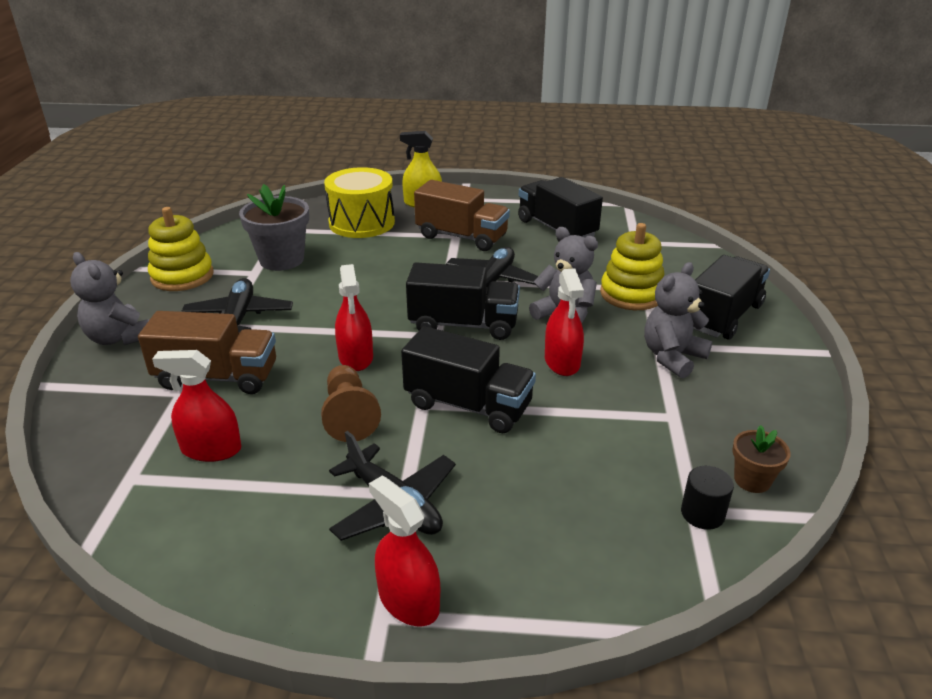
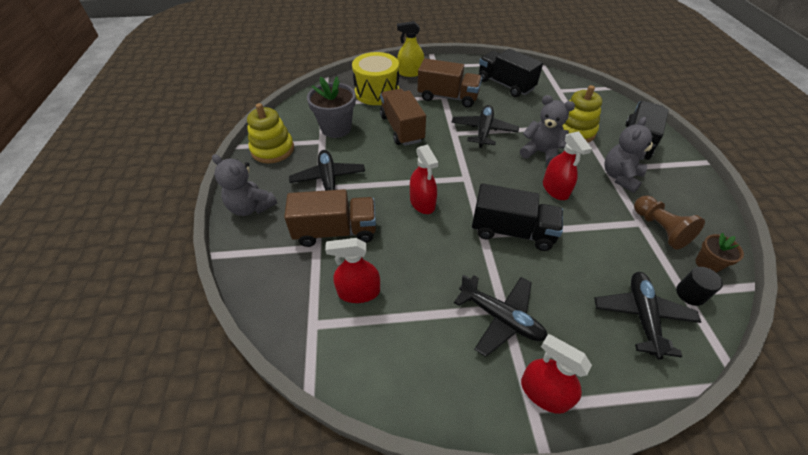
camera: 10 degrees left, 15 degrees up
(349, 415) = (439, 250): brown pawn -> brown pawn (659, 229)
(374, 268) = (401, 129): none -> brown truck
(463, 325) = (480, 167): black truck -> none
(609, 531) = (642, 316): none -> black plane

